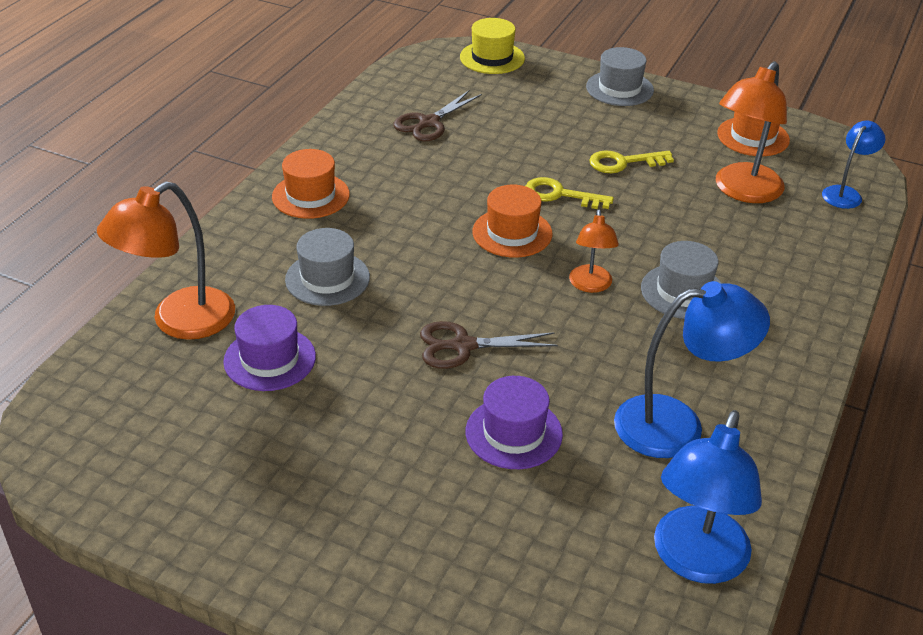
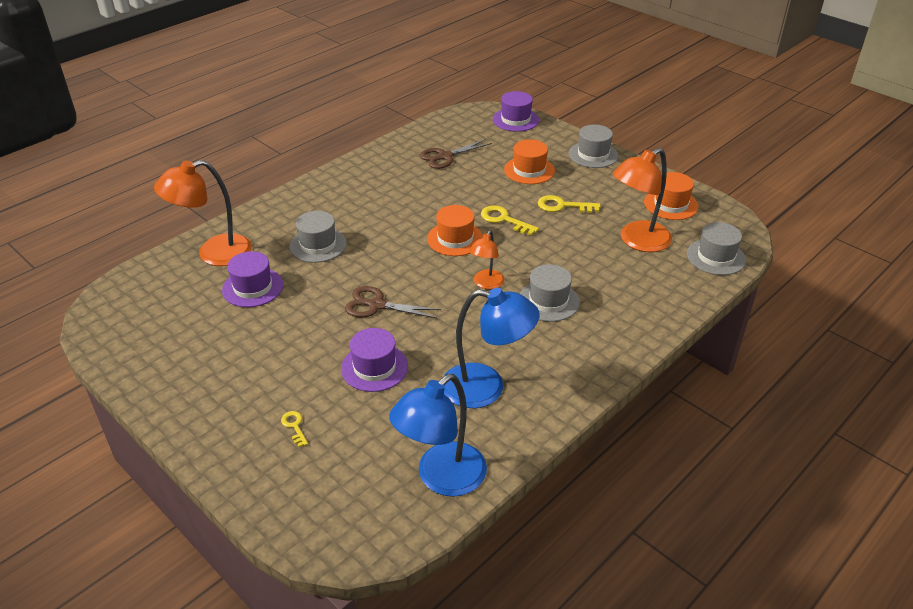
camera: 20 degrees right, 0 degrees up
(310, 196) = (339, 191): orange hat -> orange hat (529, 170)
(454, 543) = (294, 426): none -> yellow key
(492, 58) = (515, 120): yellow hat -> purple hat
(845, 193) = (716, 257): blue lamp -> grey hat

